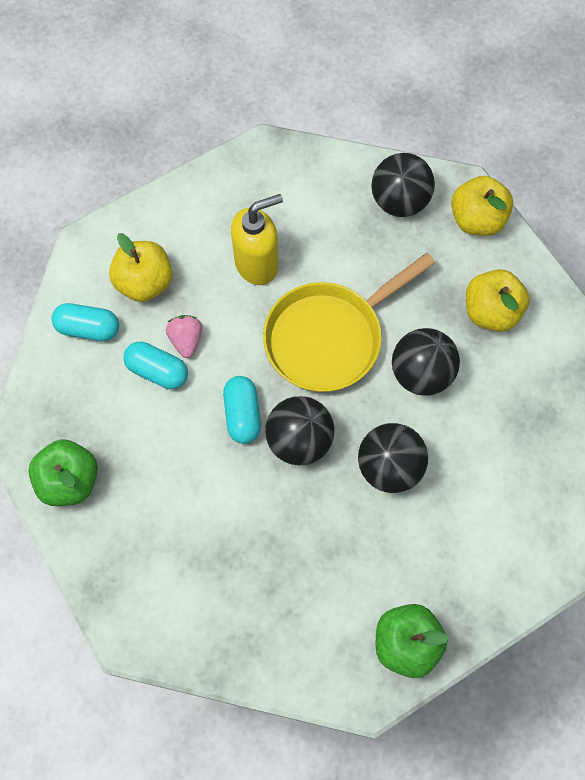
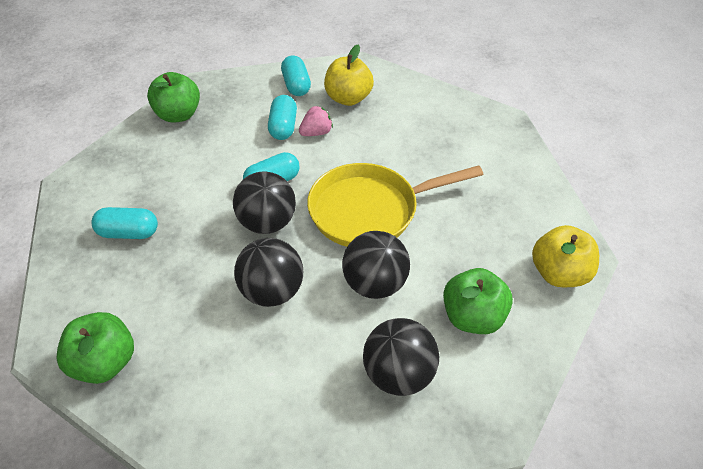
camera: 65 degrees right, 20 degrees down
(246, 585) = (129, 233): none -> turquoise capsule
(257, 264) = (404, 148): yellow soap dispenser -> none
(329, 337) = (370, 210): yellow pan -> yellow pan turned 45 degrees counterclockwise
(399, 201) = (529, 212): black ball -> black ball (398, 374)
(491, 312) = (472, 317): yellow apple -> green apple

